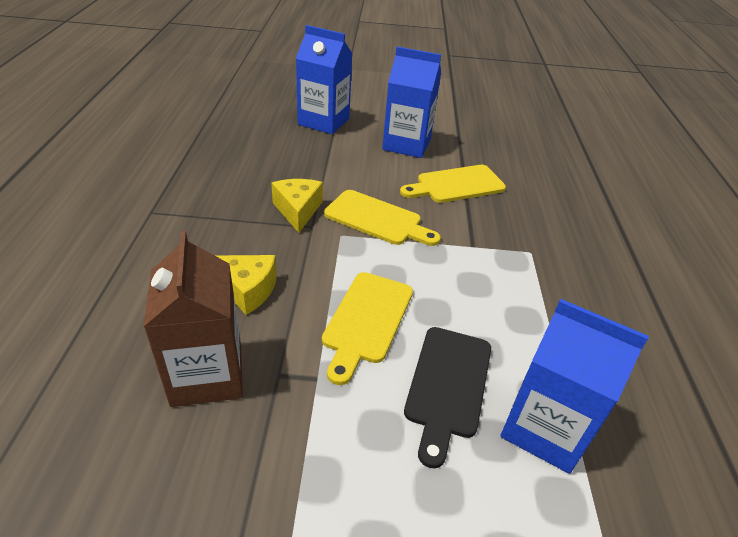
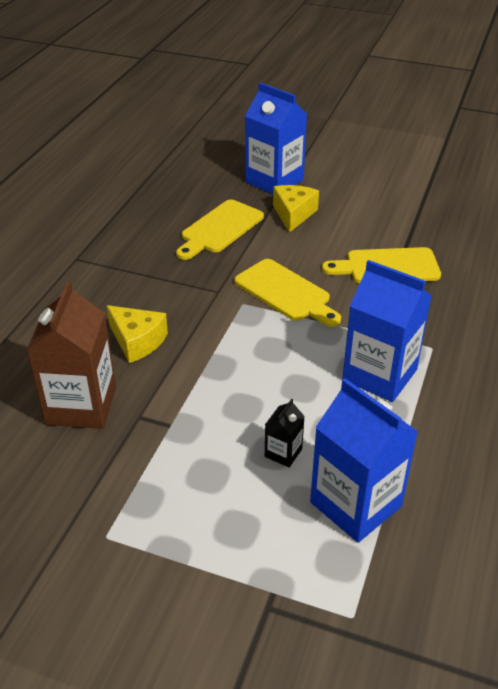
camera: 20 degrees right, 0 degrees up
(297, 210) = (210, 274): yellow cheese -> yellow cheese (293, 214)
(366, 320) = (234, 385): yellow cutting board -> yellow cutting board (220, 229)
(406, 144) = (354, 215): blue carton -> blue carton (379, 375)
(448, 385) = (283, 453): black cutting board -> black carton

